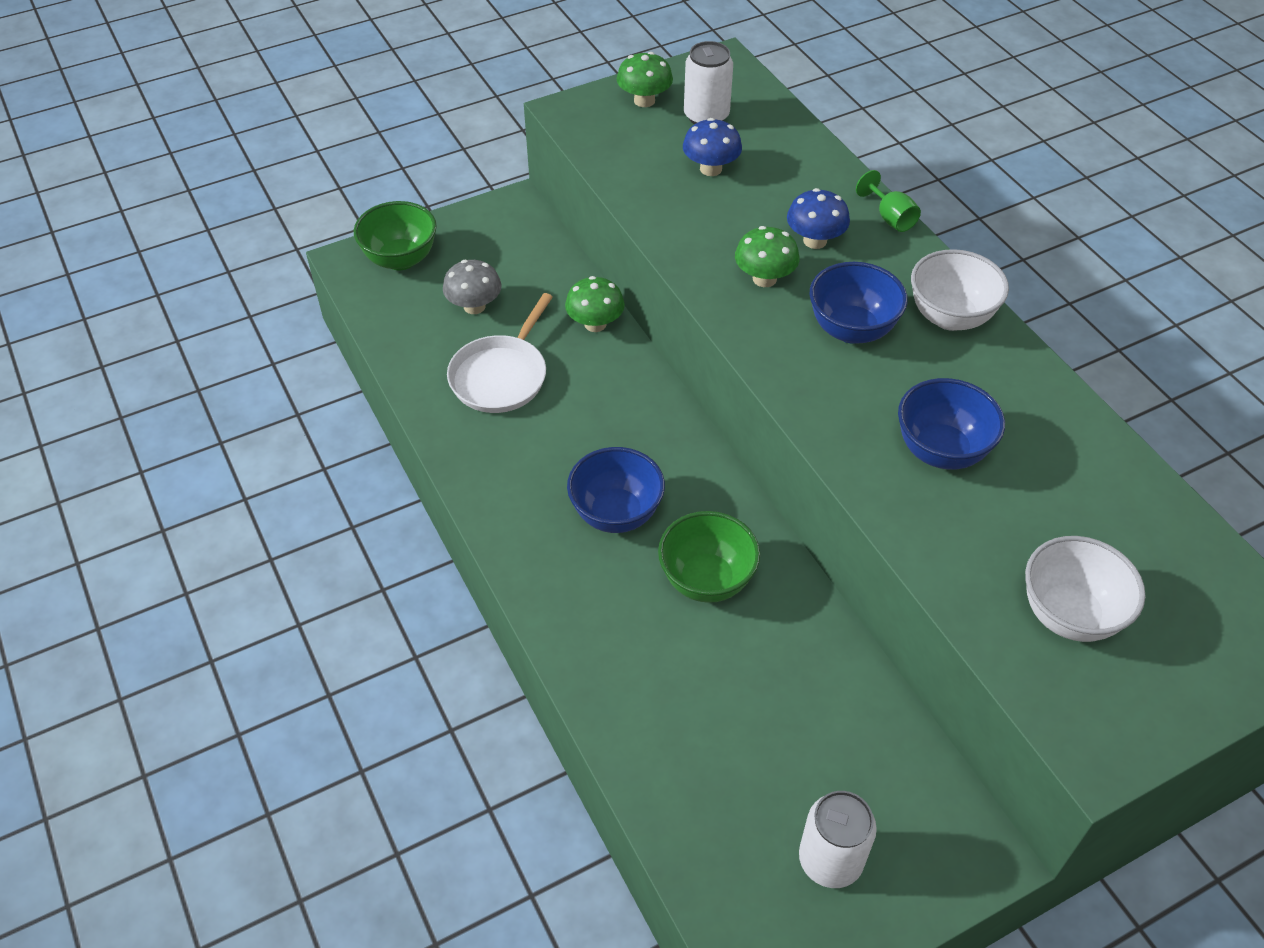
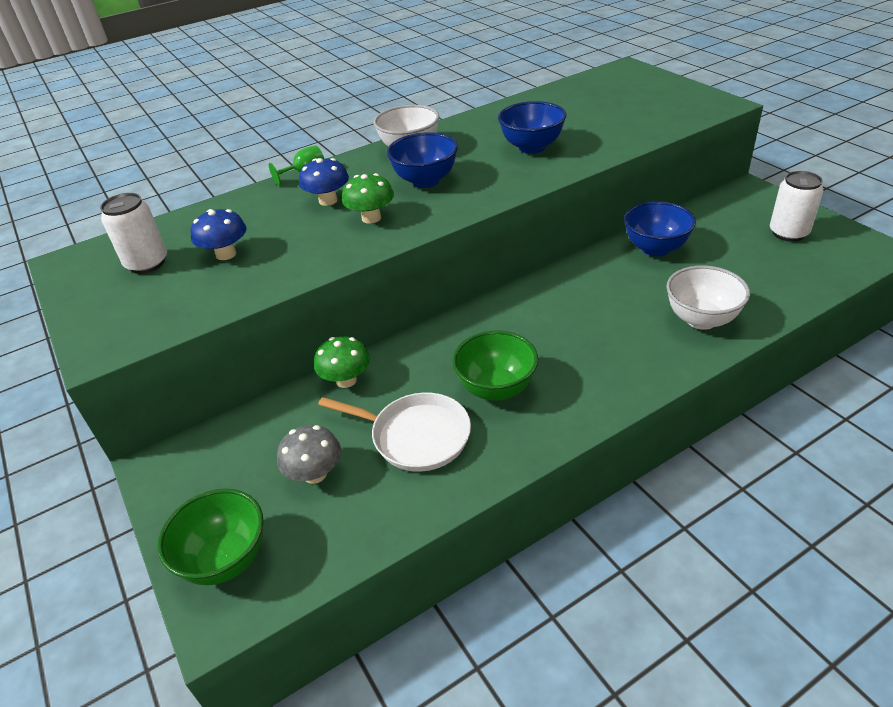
camera: 90 degrees left, 10 degrees down
(616, 514) = (563, 342): blue bowl -> blue bowl (655, 249)
(644, 100) = (105, 302): green mushroom -> none
(706, 580) = (610, 293): green bowl -> green bowl (496, 389)
(1069, 615) = (639, 111): white bowl -> white bowl (701, 319)

